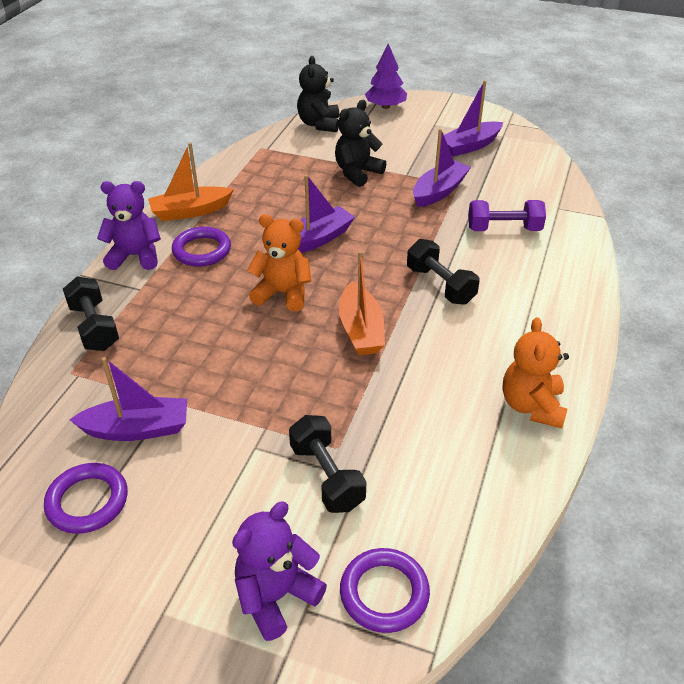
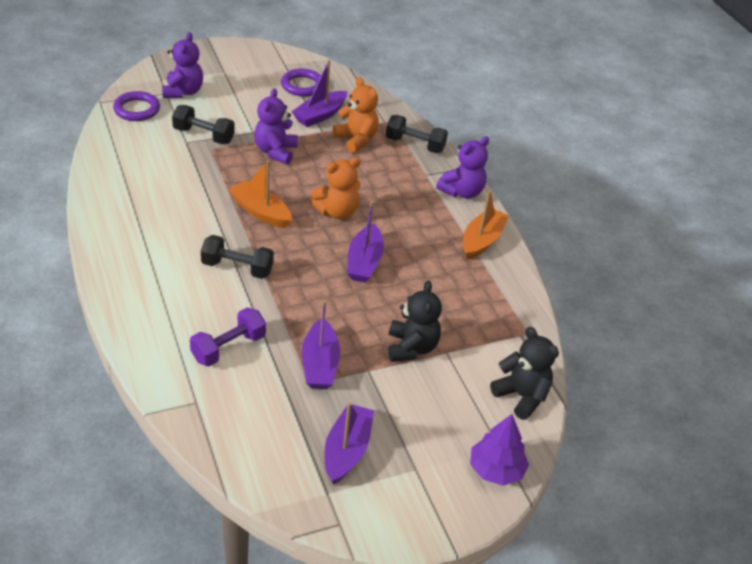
camera: 135 degrees right, 0 degrees up
(202, 250) = (428, 215): purple ring -> none
(261, 399) = (275, 151): none -> purple teddy bear
(532, 406) = (115, 213): orange teddy bear -> orange teddy bear (356, 139)

